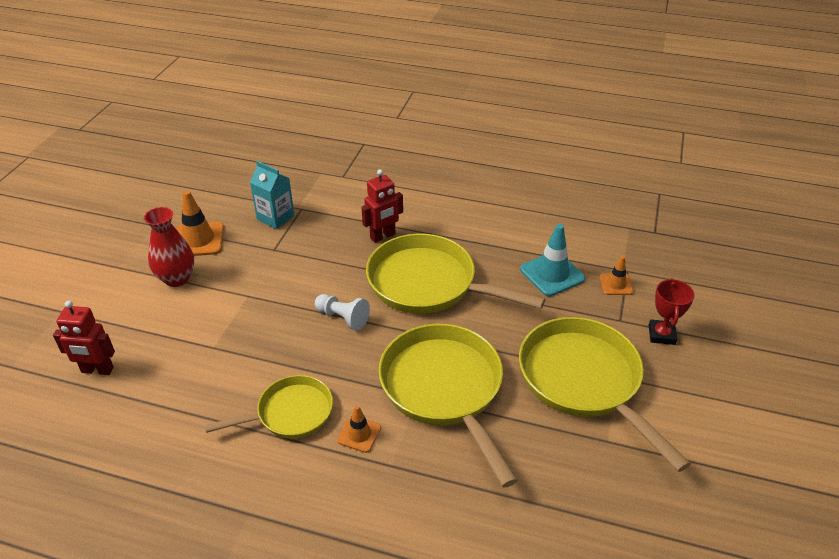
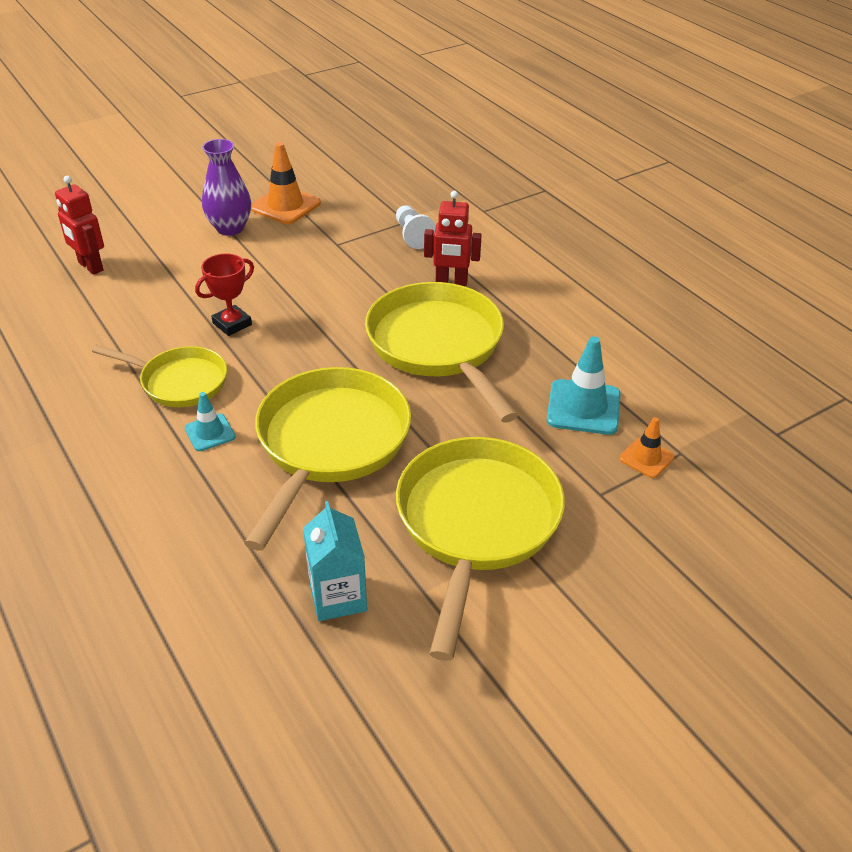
camera: 40 degrees right, 0 degrees up
(177, 278) = (230, 228): red vase -> purple vase
(275, 217) = (373, 218): turquoise carton -> turquoise carton (338, 597)
(343, 318) = (321, 332): white pawn -> white pawn (413, 236)
(359, 434) = (210, 433): orange traffic cone -> turquoise traffic cone
(661, 335) = (631, 537): red trophy -> red trophy (232, 324)

